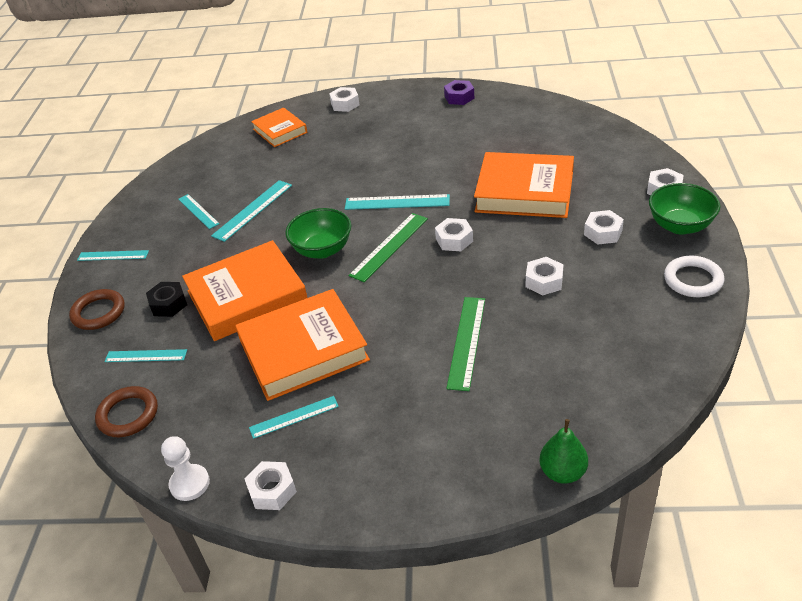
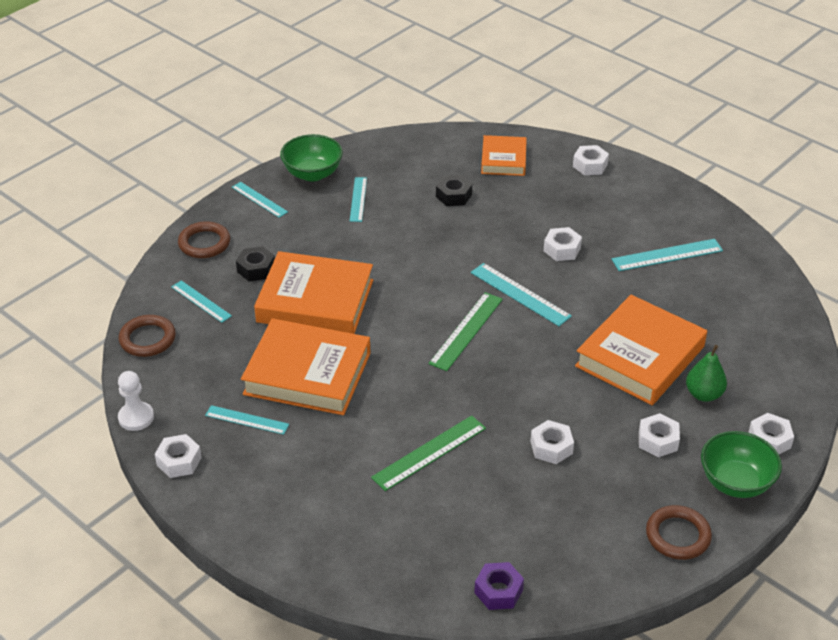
camera: 35 degrees right, 0 degrees up
(252, 210) = (399, 225): turquoise ruler -> turquoise ruler (667, 255)
(271, 170) = (453, 196): none -> black nut
(322, 250) = (412, 298): green bowl -> green bowl (312, 174)
(389, 246) = (466, 331): green ruler -> green ruler turned 45 degrees counterclockwise
(454, 240) = (524, 360): white nut -> white nut (562, 249)
(459, 97) = (702, 222): purple nut -> purple nut (498, 591)
(524, 191) = (640, 356): orange book -> orange book turned 75 degrees clockwise
(563, 472) = (377, 598): green pear -> green pear (704, 394)
(693, 280) = (678, 535): white ring -> brown ring

